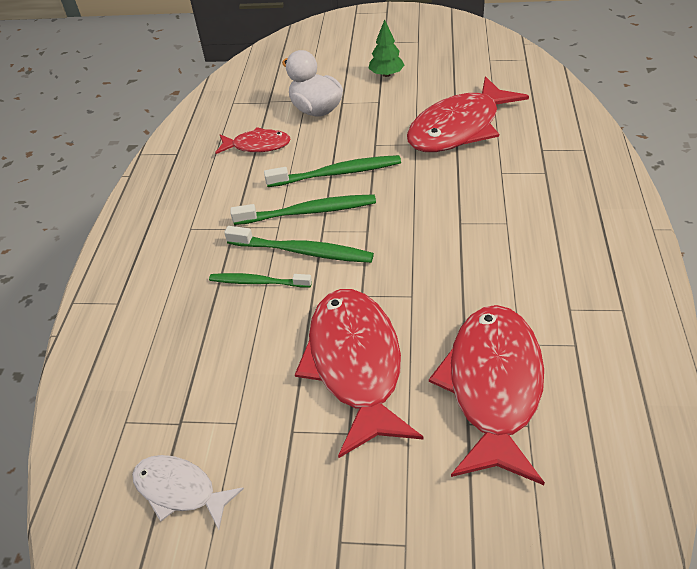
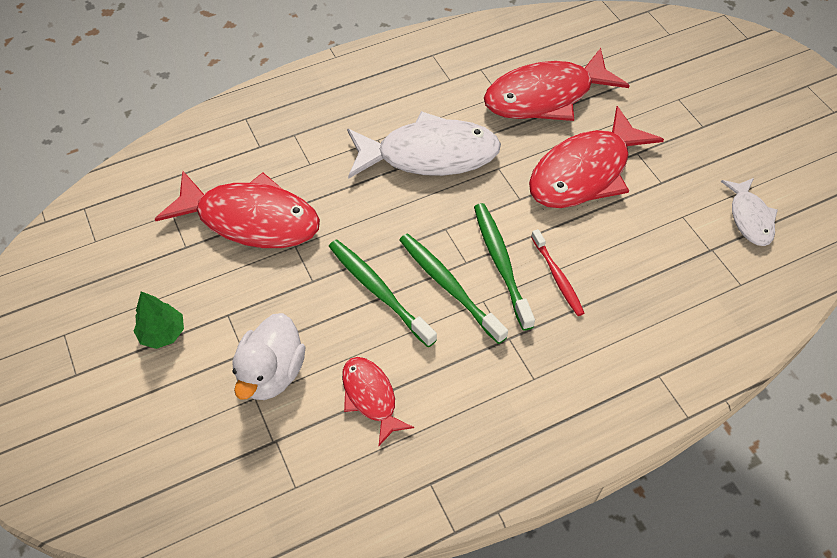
camera: 125 degrees left, 10 degrees up
(258, 282) = (557, 277): green toothbrush -> red toothbrush
(462, 251) = (429, 155): none -> white fish

